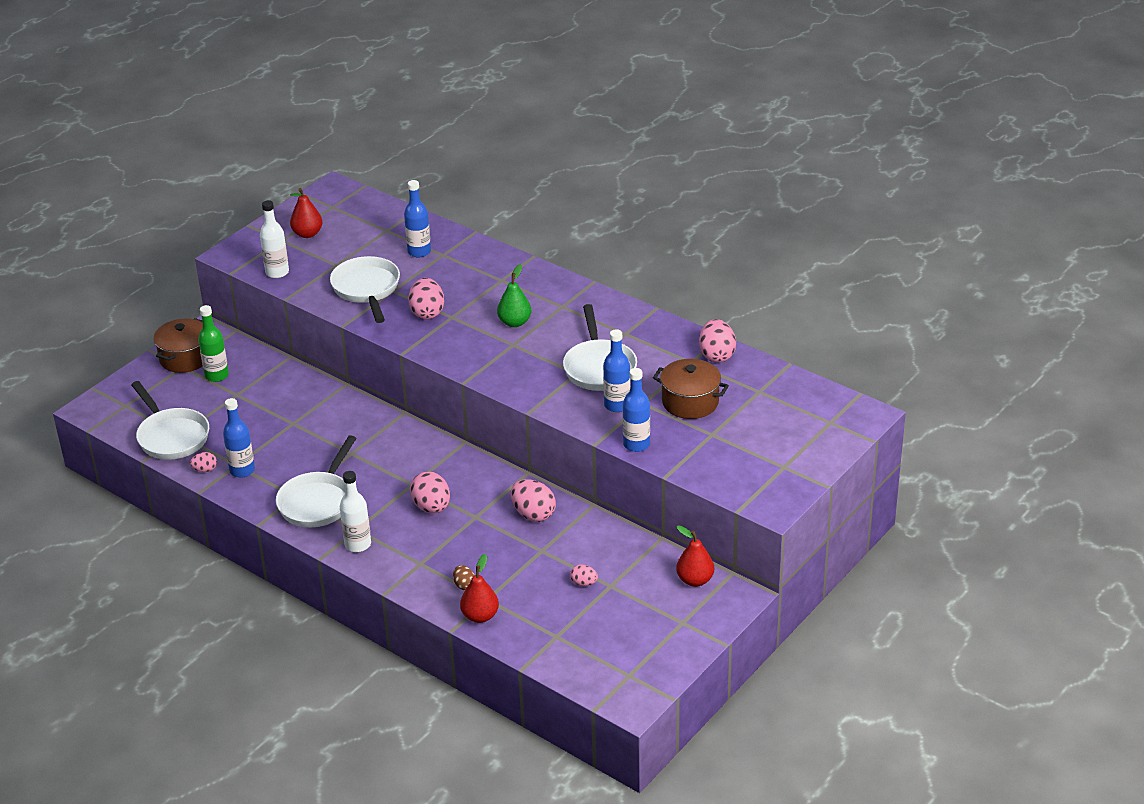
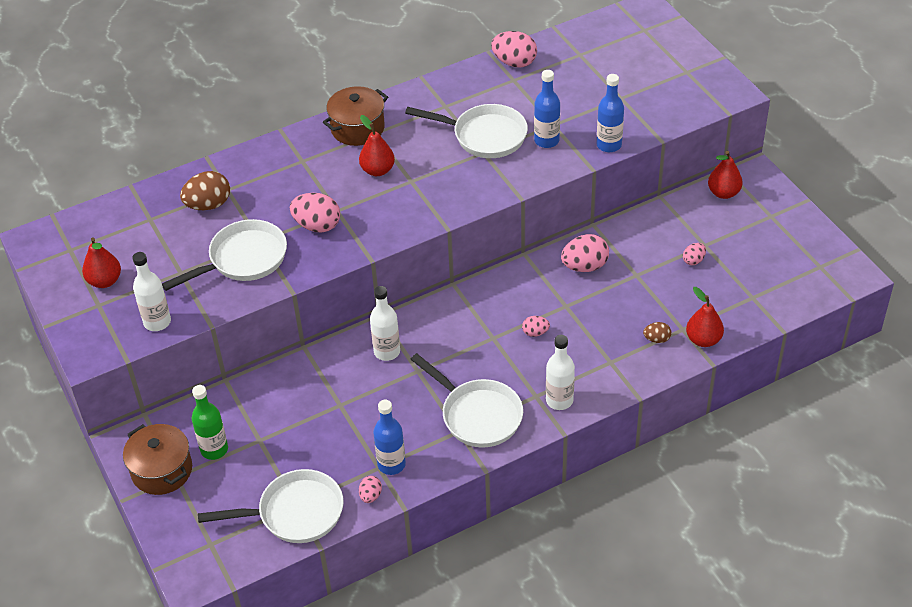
camera: 65 degrees left, 10 degrees up
(364, 429) = (387, 352): none -> white bottle
(367, 289) = (243, 259): white pan -> white pan turned 135 degrees clockwise
(419, 252) = (208, 205): blue bottle -> brown egg
(431, 507) = (535, 332): pink egg -> pink egg, size x0.54
(514, 322) = (377, 170): green pear -> red pear
(690, 402) = (569, 97): brown pot -> brown pot (357, 128)

